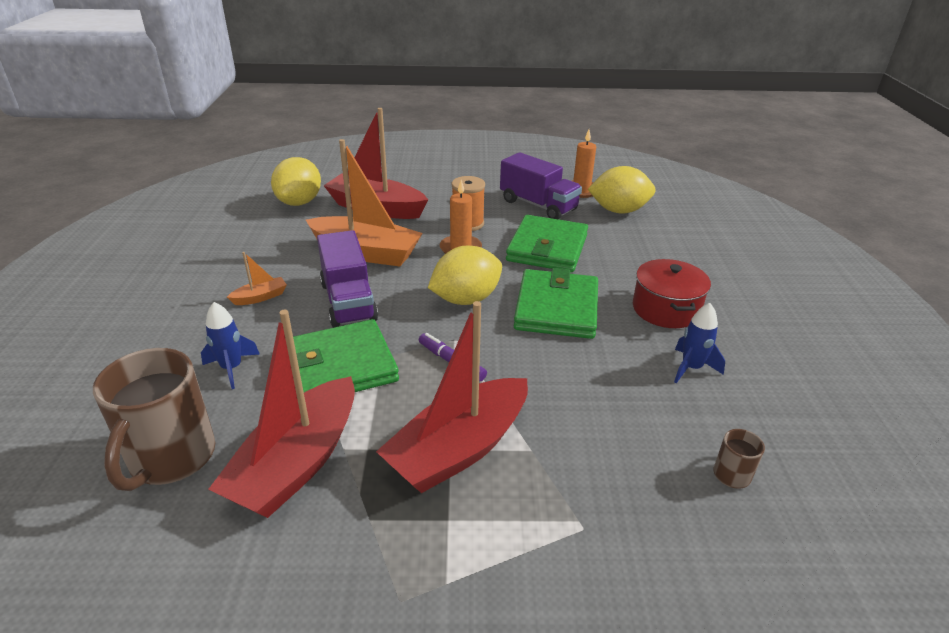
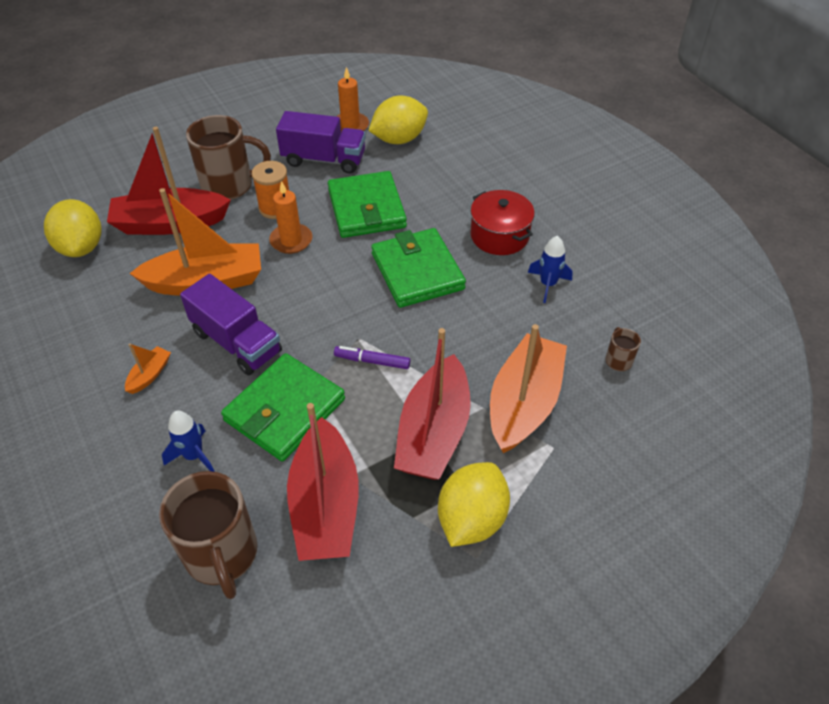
camera: 30 degrees left, 15 degrees up
(444, 199) = (229, 186): none -> brown mug
(466, 299) = (337, 294): yellow lemon -> yellow lemon (471, 519)
(581, 466) = (524, 403): none -> orange boat

